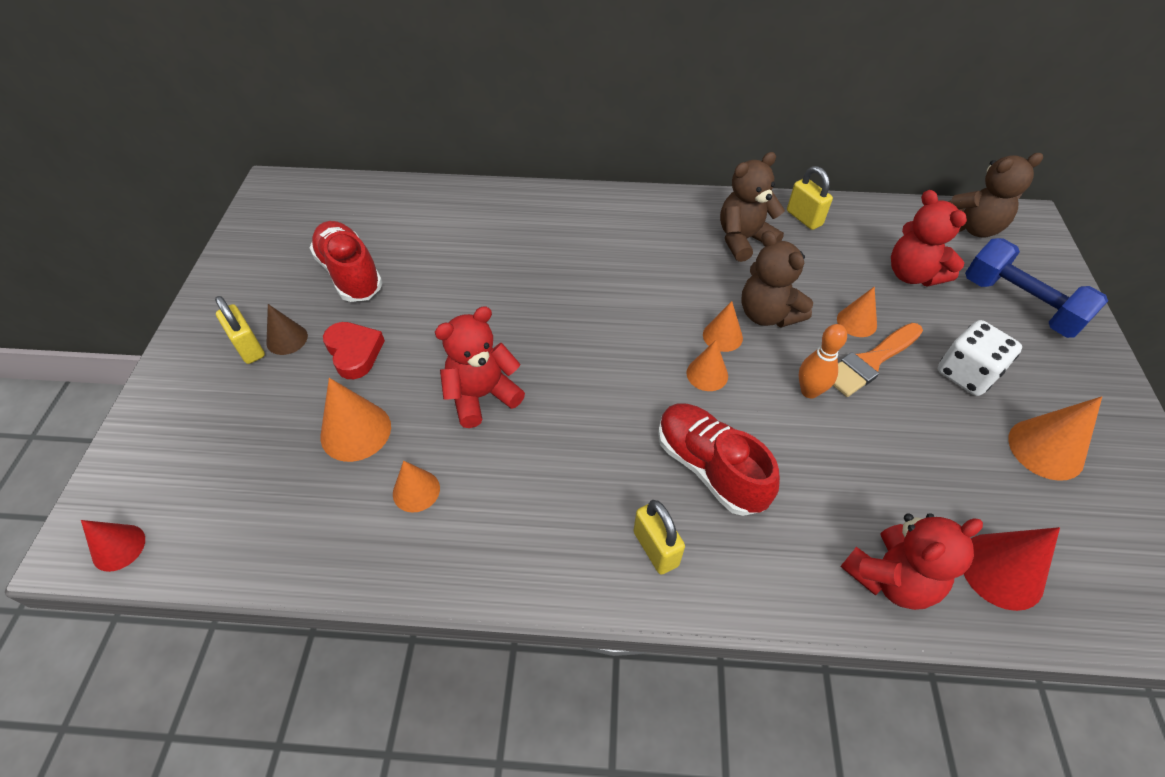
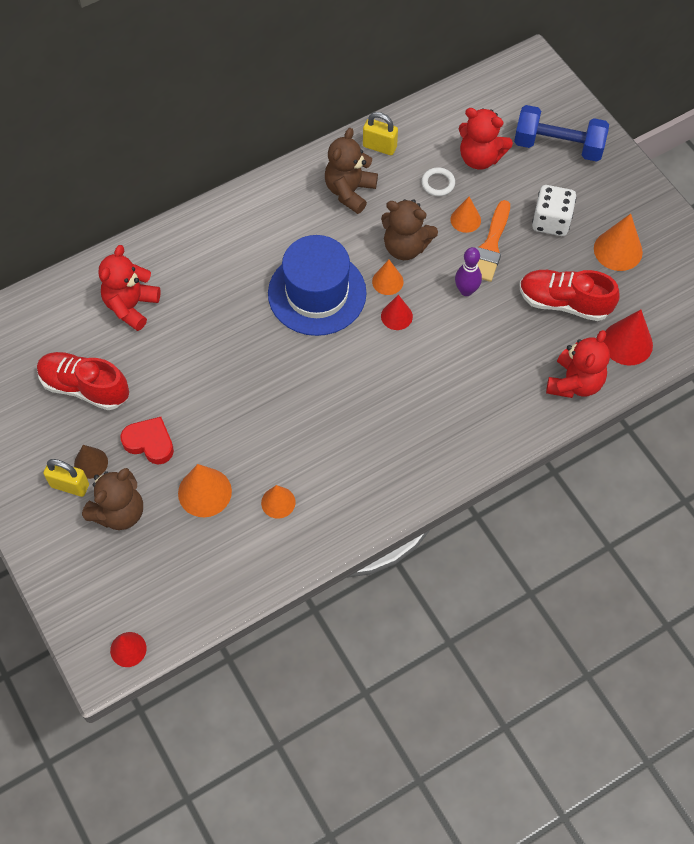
camera: 35 degrees left, 10 degrees up
(482, 396) = (265, 419): red teddy bear -> red teddy bear (131, 306)
(637, 309) = (317, 293): none -> blue hat
(656, 548) = (443, 446): yellow padlock -> none
(707, 374) = (396, 316): orange cone -> red cone
(710, 468) = (440, 379): red shoe -> red shoe (564, 303)
(809, 391) = (466, 290): orange bowling pin -> purple bowling pin
(847, 275) = (438, 183): none -> white ring
(972, 227) = (498, 91): brown teddy bear -> brown teddy bear (119, 512)

